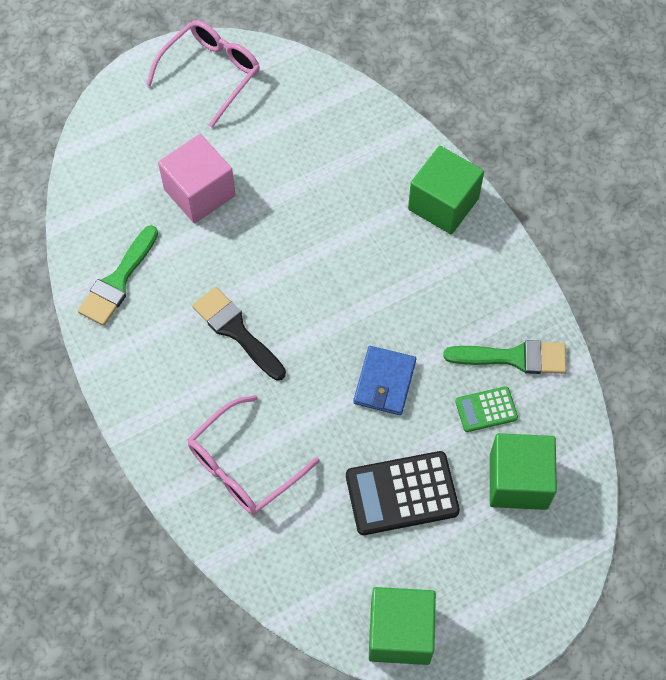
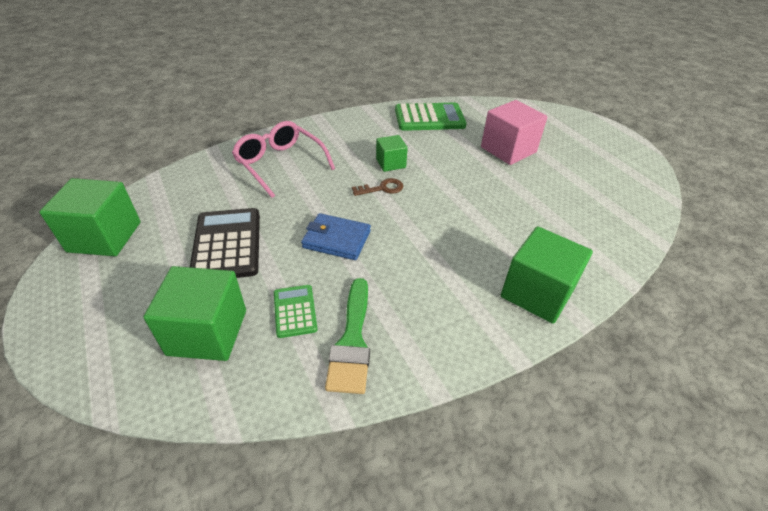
camera: 90 degrees right, 20 degrees down
(118, 281) = (429, 118): green brush -> green calculator
(211, 73) = (620, 157): pink glasses -> none
(236, 331) = (390, 163): black brush -> green cube
(290, 339) = (382, 188): none -> brown key

